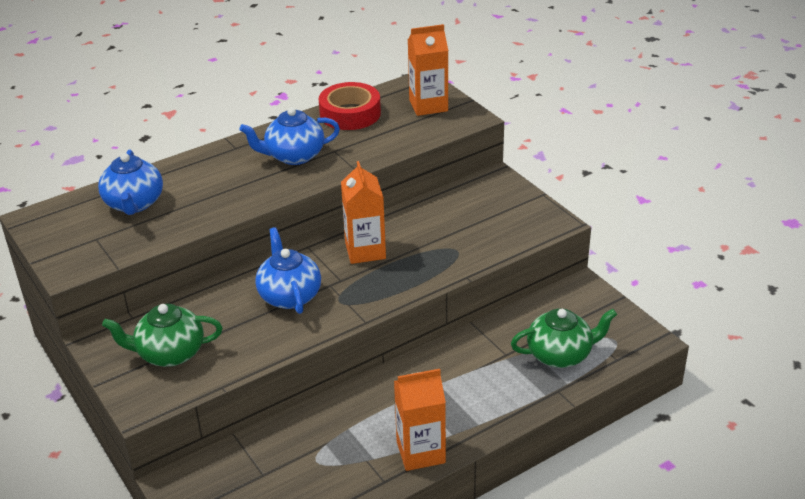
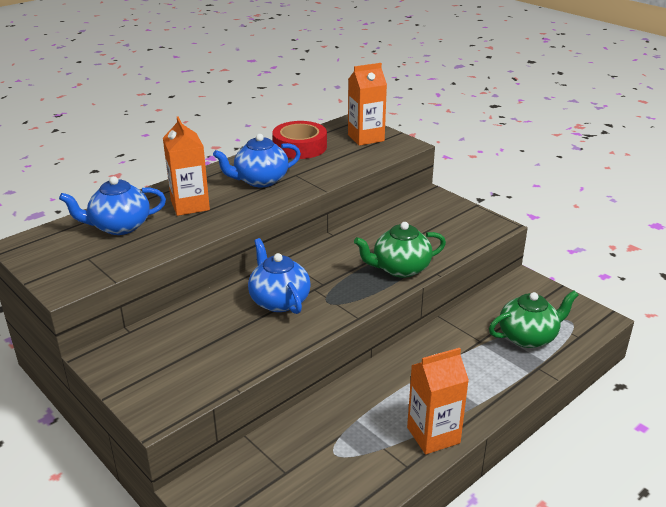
camera: 10 degrees left, 5 degrees down
(134, 204) = (119, 226): blue teapot -> blue teapot turned 90 degrees clockwise
(169, 353) = (175, 361): green teapot -> green teapot (400, 269)
(365, 251) = (337, 258): orange carton -> orange carton (190, 205)

